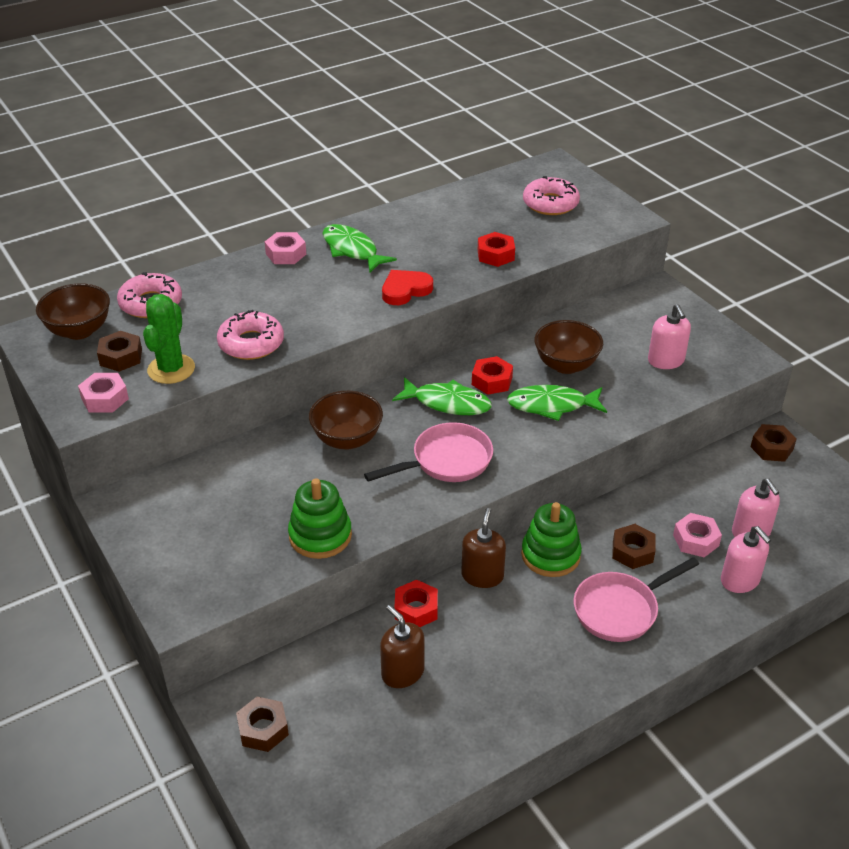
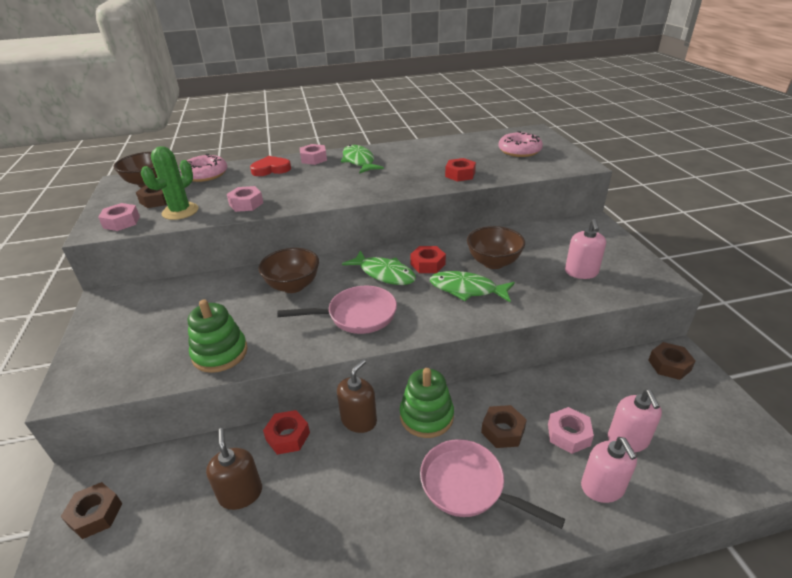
camera: 20 degrees right, 5 degrees down
(251, 343) = (246, 204): pink donut -> pink nut
(405, 290) = (378, 187): red heart -> red heart (271, 169)
(620, 609) = (468, 486): pink pan -> pink pan turned 45 degrees clockwise

